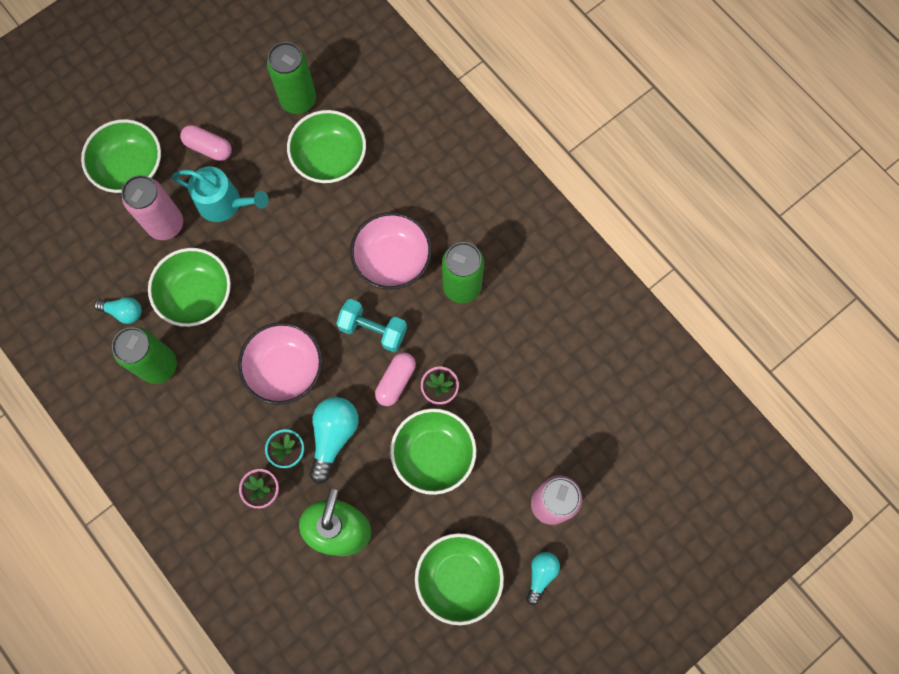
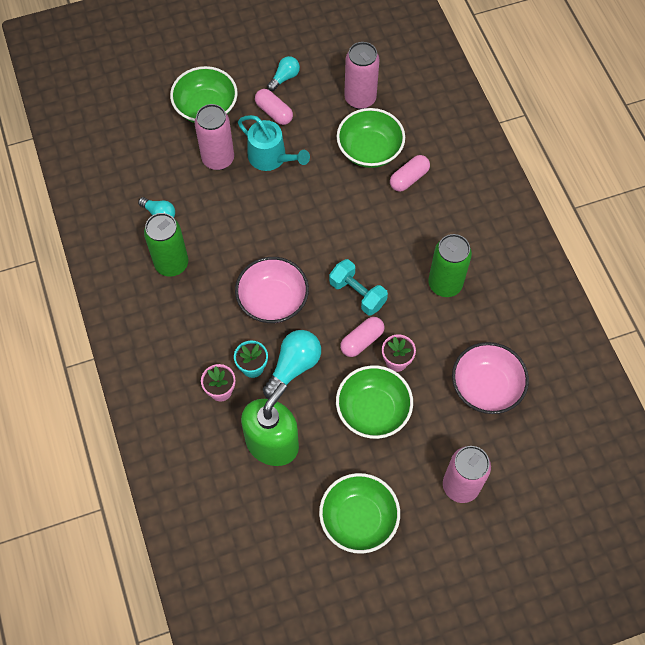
camera: 20 degrees right, 10 degrees down
(196, 295) = (222, 220): green bowl -> none
(298, 100) = (360, 99): green can -> pink can
(383, 177) = (409, 178): none -> pink capsule
(392, 259) = (393, 244): pink bowl -> pink bowl (486, 387)
(541, 575) = (431, 542): turquoise light bulb -> turquoise light bulb (284, 78)

